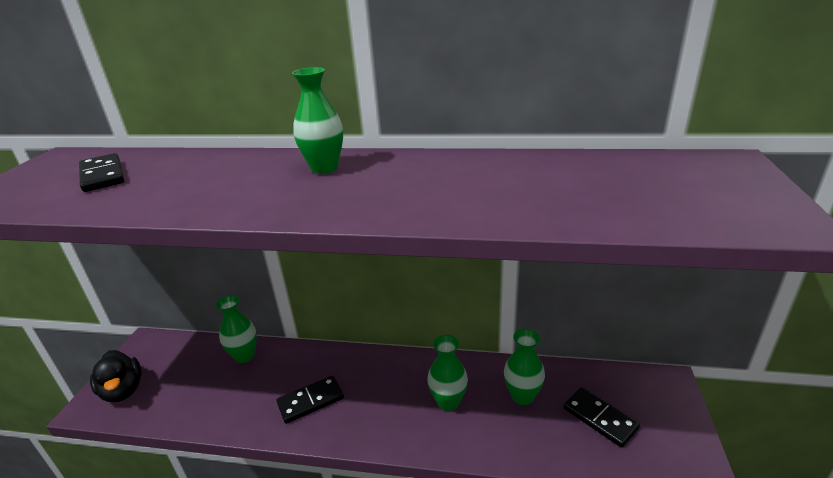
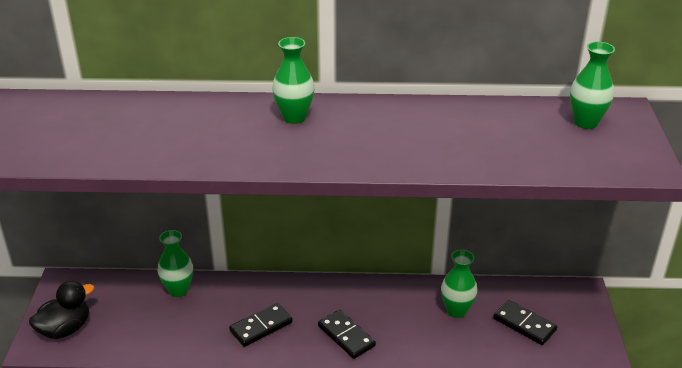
camera: 10 degrees left, 5 degrees up
(103, 175) = (87, 126): black domino -> black domino (346, 336)
(123, 390) = (65, 329): black duck -> black duck turned 90 degrees counterclockwise
(448, 402) = (390, 319): green vase -> green vase (586, 122)

